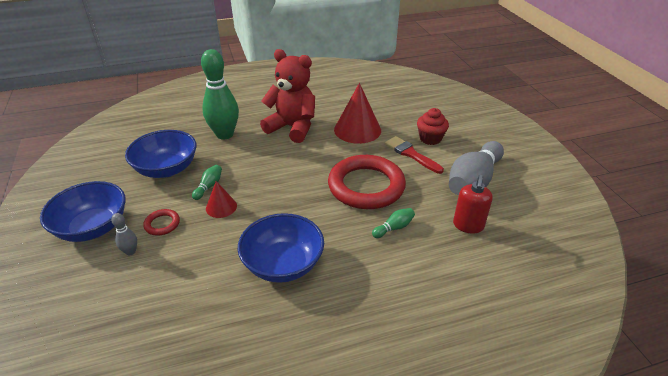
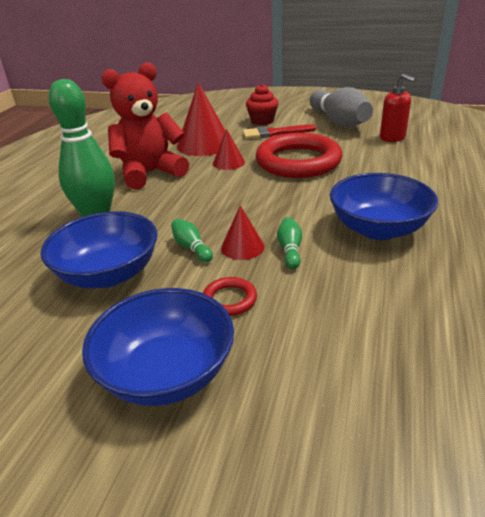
camera: 55 degrees left, 5 degrees down
(130, 251) = (263, 339): grey bowling pin -> none
(336, 153) = (228, 162): none -> red cone
(394, 228) = (370, 164): green bowling pin -> green bowling pin (290, 250)

